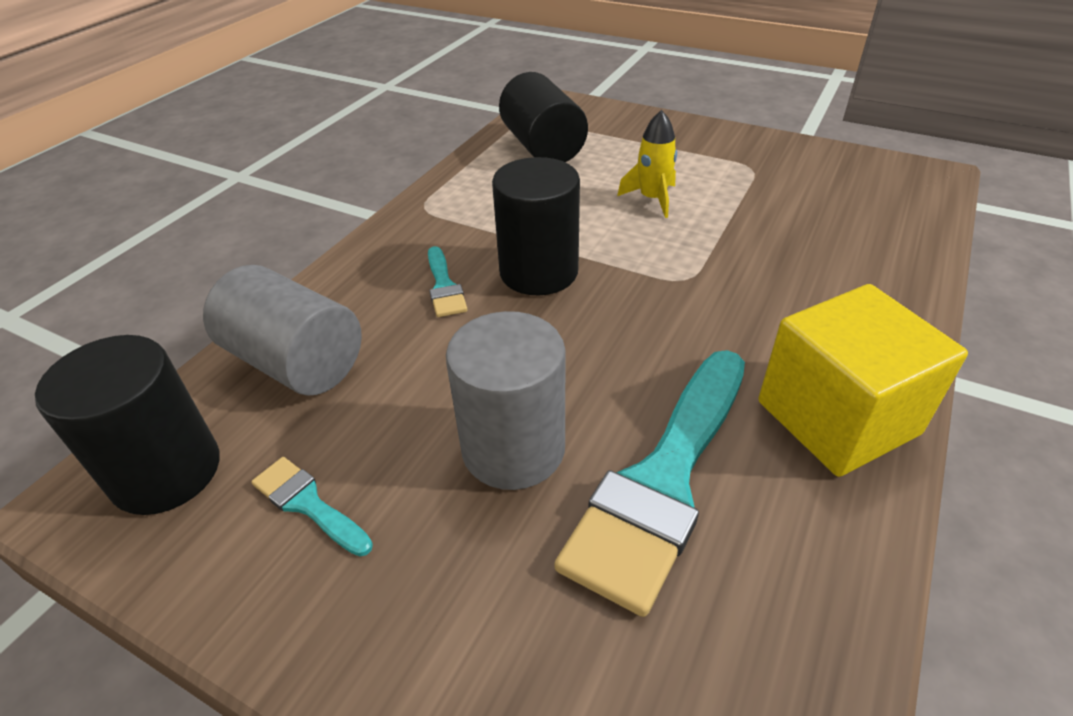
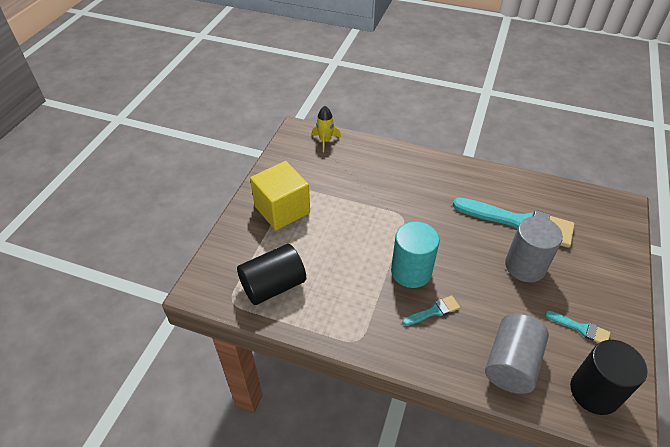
camera: 100 degrees left, 5 degrees up
(308, 504) = (581, 328): turquoise brush -> turquoise brush turned 90 degrees counterclockwise
(538, 272) = (411, 271): black cylinder -> turquoise cylinder
(652, 199) = (333, 229): yellow rocket -> yellow rocket (325, 141)
(837, 417) = (472, 178): yellow cube -> yellow cube (282, 209)

